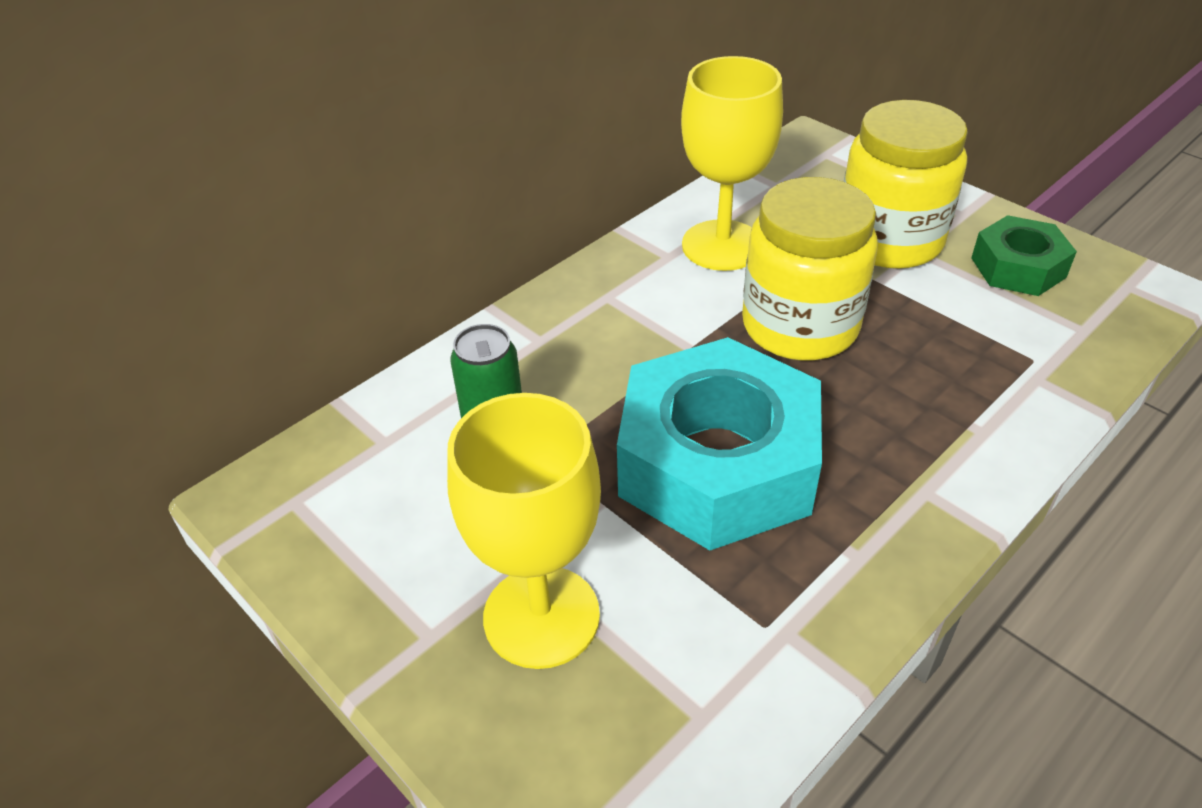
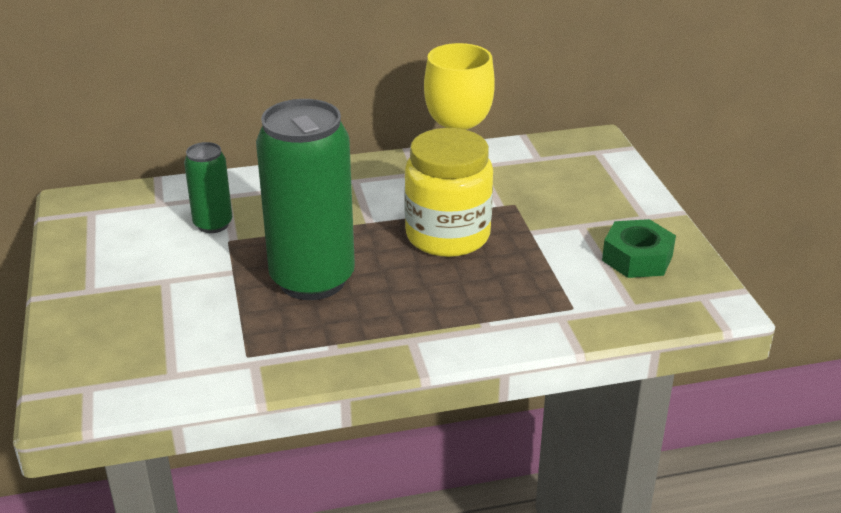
camera: 30 degrees right, 10 degrees down
(541, 616) = (146, 304): yellow goblet -> none
(717, 463) = (312, 280): turquoise nut -> green can
(889, 240) = (569, 213): yellow jar -> none

